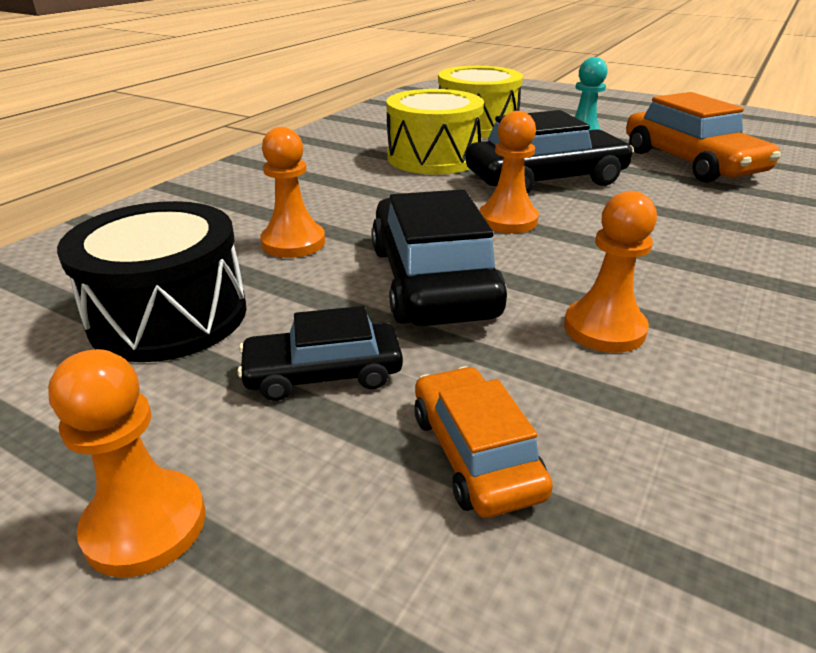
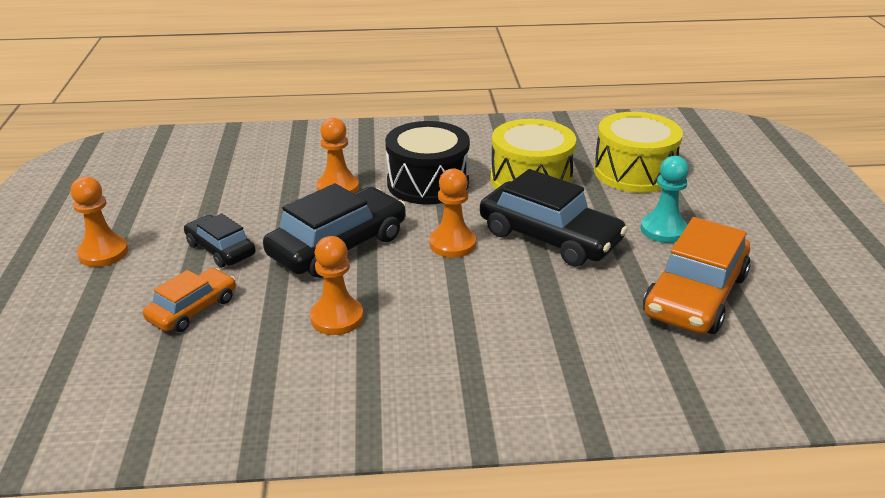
camera: 55 degrees right, 0 degrees up
(169, 316) = (233, 191): black drum -> black drum (428, 183)

